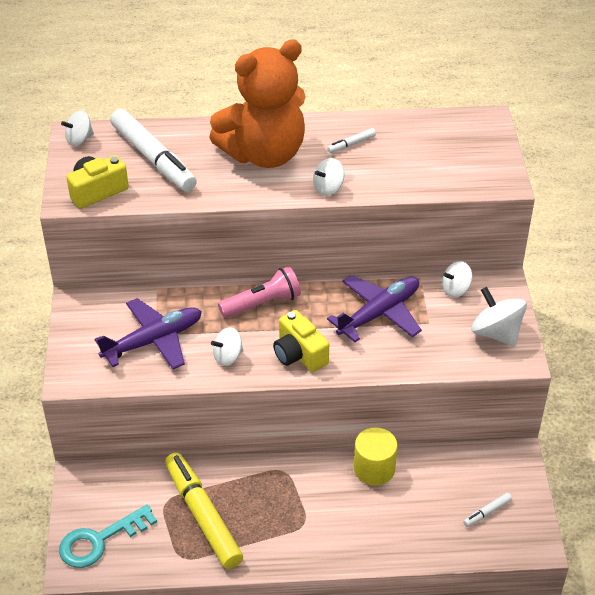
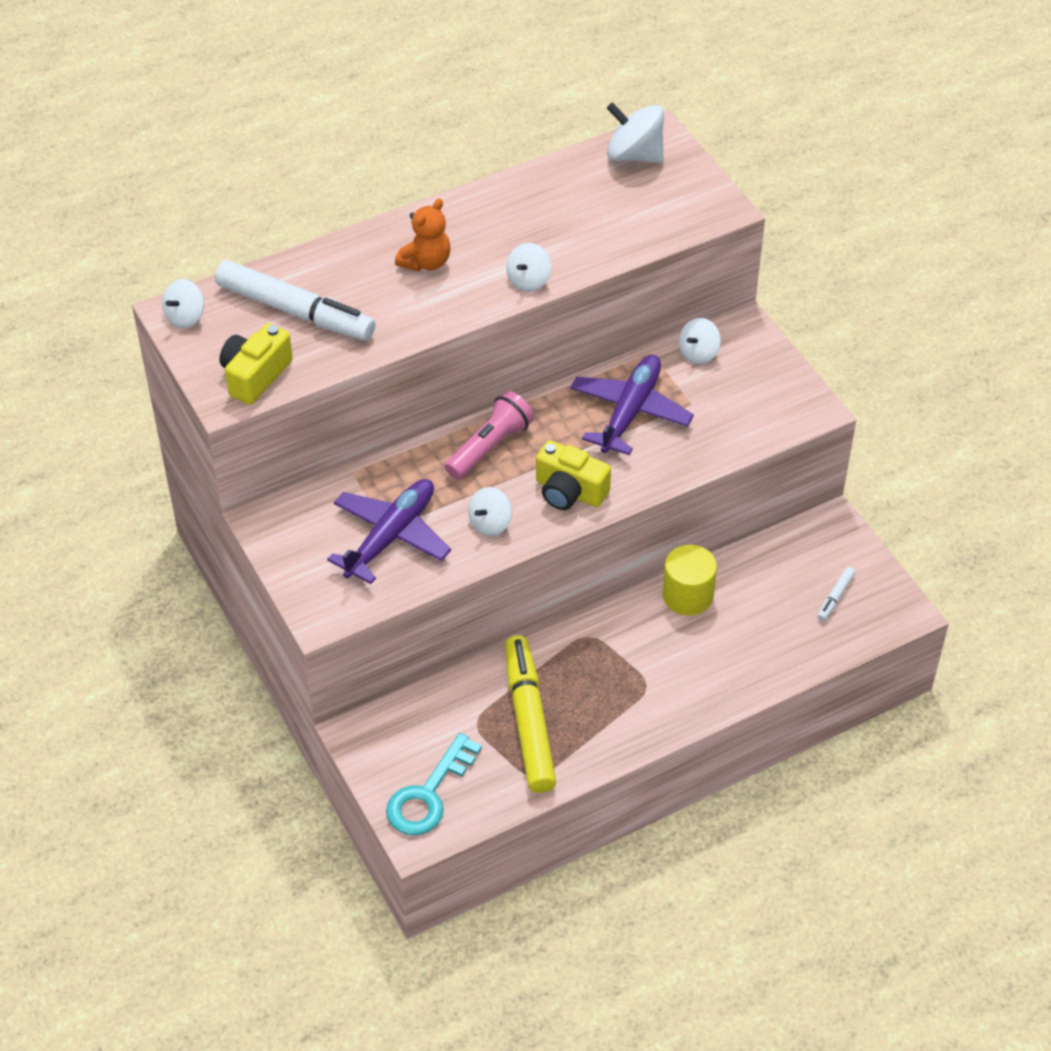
camera: 25 degrees left, 5 degrees up
(203, 515) = (529, 721): yellow marker -> yellow marker turned 45 degrees clockwise
(264, 154) = (426, 262): orange teddy bear -> orange teddy bear, size x0.45
(351, 144) = (521, 217): white marker -> none
(496, 333) = (771, 389): white spinning top -> white spinning top (634, 155)

